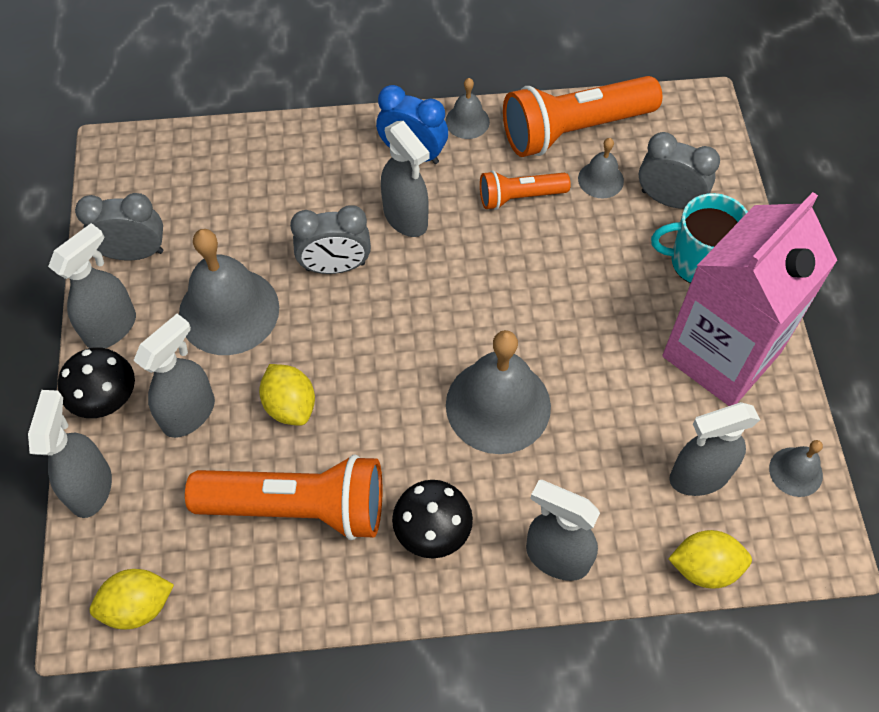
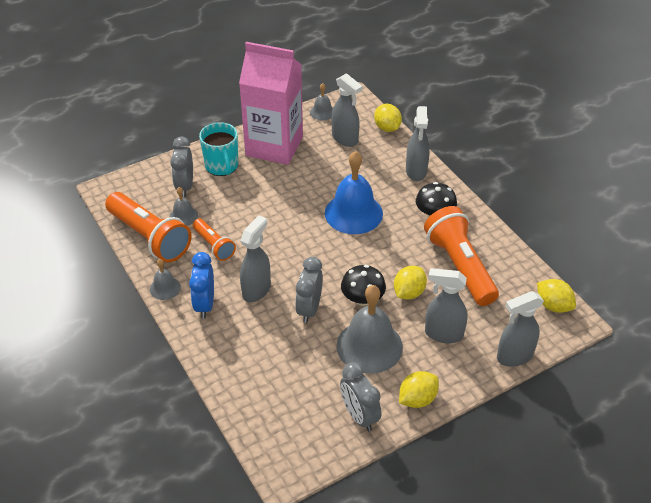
camera: 115 degrees left, 15 degrees down
(106, 398) = (462, 377): black mushroom -> black mushroom (362, 299)
(111, 327) = (417, 399): grey spray bottle -> yellow lemon
(335, 266) = (309, 309): grey clock -> grey clock turned 135 degrees counterclockwise
(498, 405) = (353, 213): grey bell -> blue bell

